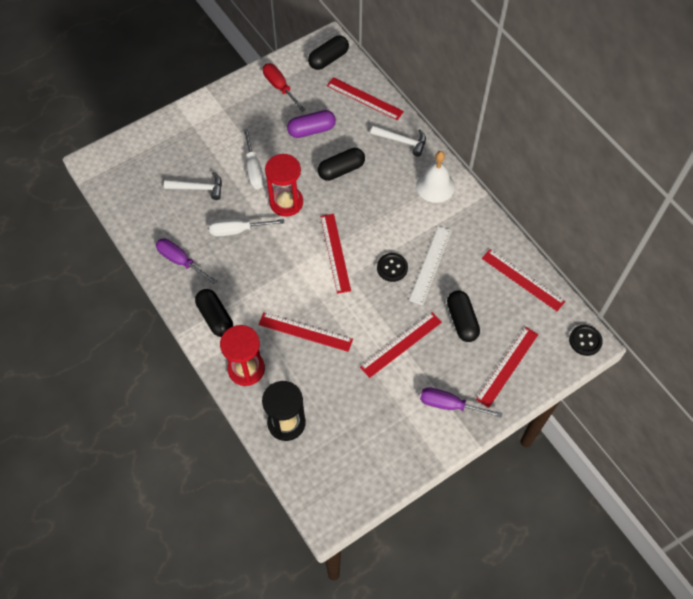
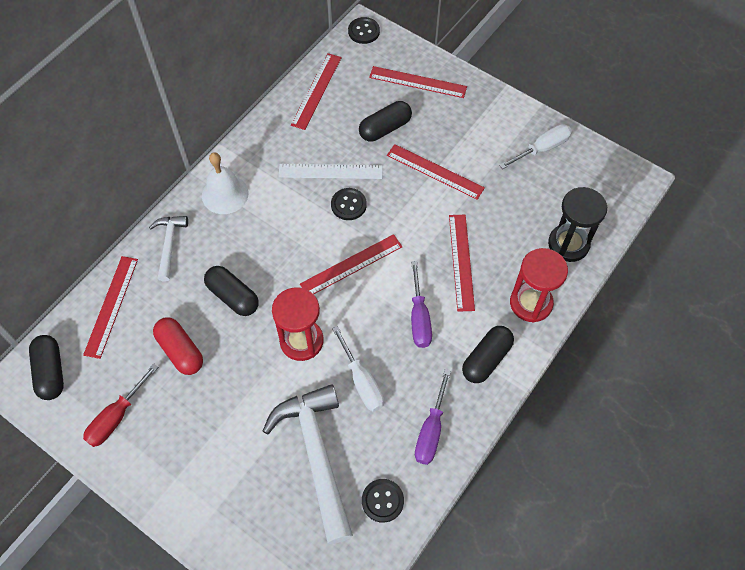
camera: 110 degrees left, 0 degrees up
(149, 216) = (382, 501): none -> black button
(198, 188) = (317, 455): white hammer -> white hammer, size x1.89
(254, 169) = (264, 398): white screwdriver -> white screwdriver (542, 149)
(311, 130) = (180, 351): purple capsule -> red capsule
(328, 59) = (51, 372): black capsule -> black capsule turned 45 degrees clockwise
(450, 405) = (479, 116): purple screwdriver -> purple screwdriver (419, 317)

